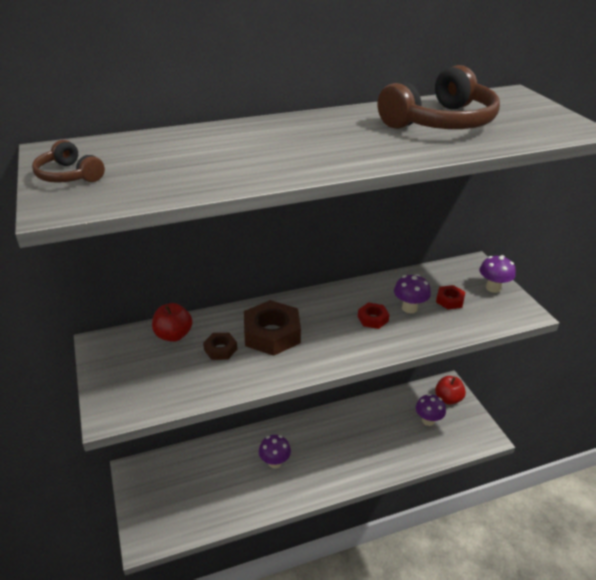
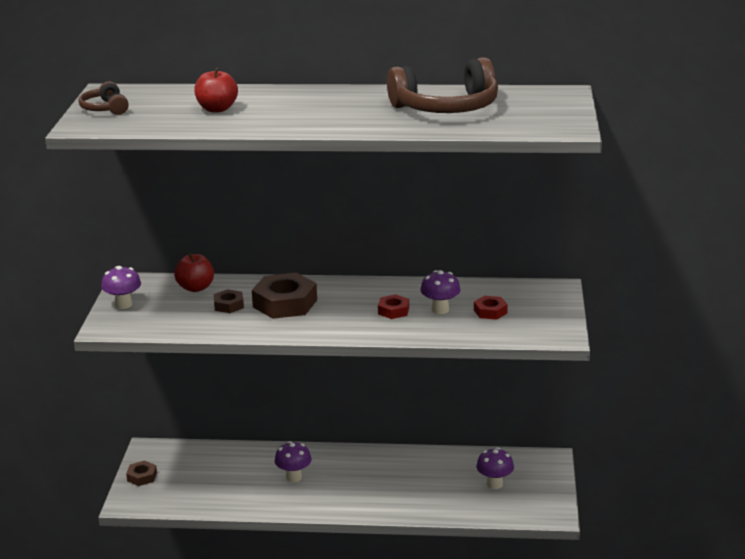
camera: 25 degrees right, 10 degrees down
(142, 505) = (142, 477): none -> brown nut
(448, 399) = (537, 471): red apple -> red apple (217, 109)
(493, 288) = (551, 310): purple mushroom -> purple mushroom (123, 305)

